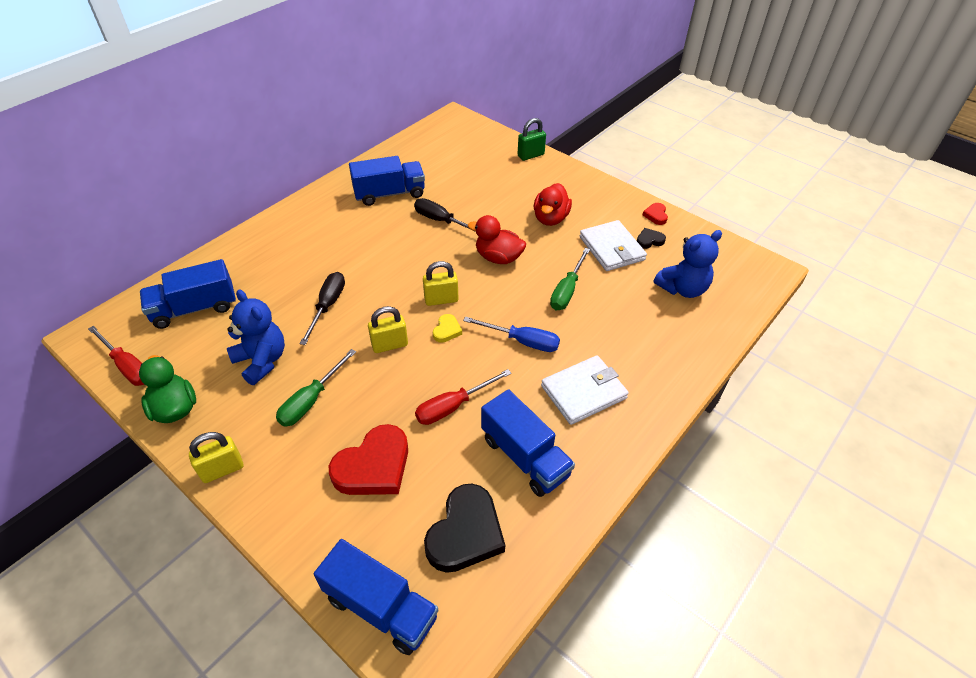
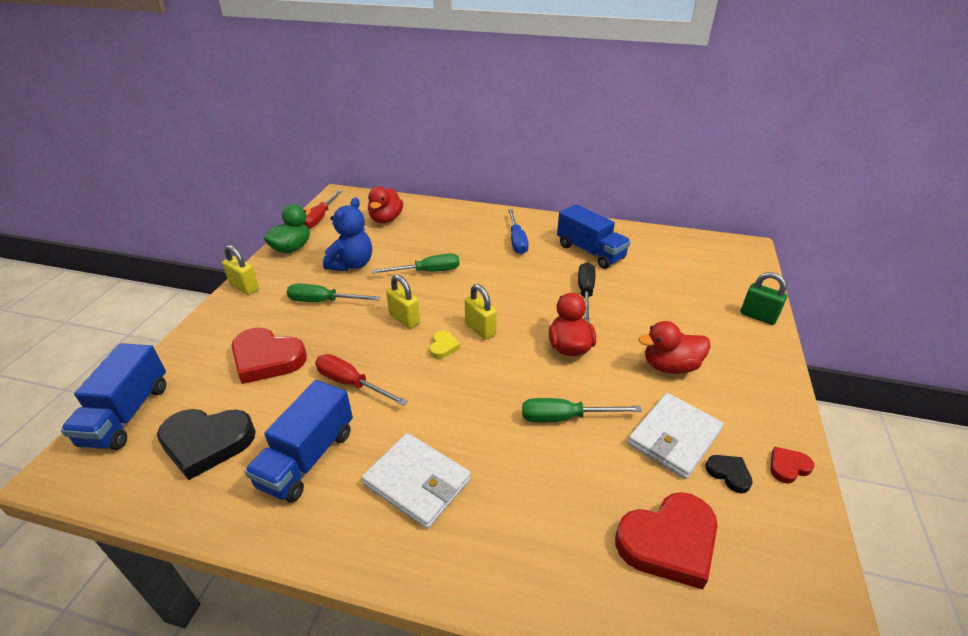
camera: 65 degrees right, 10 degrees down
(195, 308) = (386, 219): blue truck -> red duck
(328, 306) = (427, 272): black screwdriver -> green screwdriver
(447, 330) = (443, 346): yellow heart -> yellow heart turned 75 degrees counterclockwise
(522, 341) = (462, 405): blue screwdriver -> blue screwdriver (517, 241)
(682, 288) = (668, 542): blue teddy bear -> red heart

